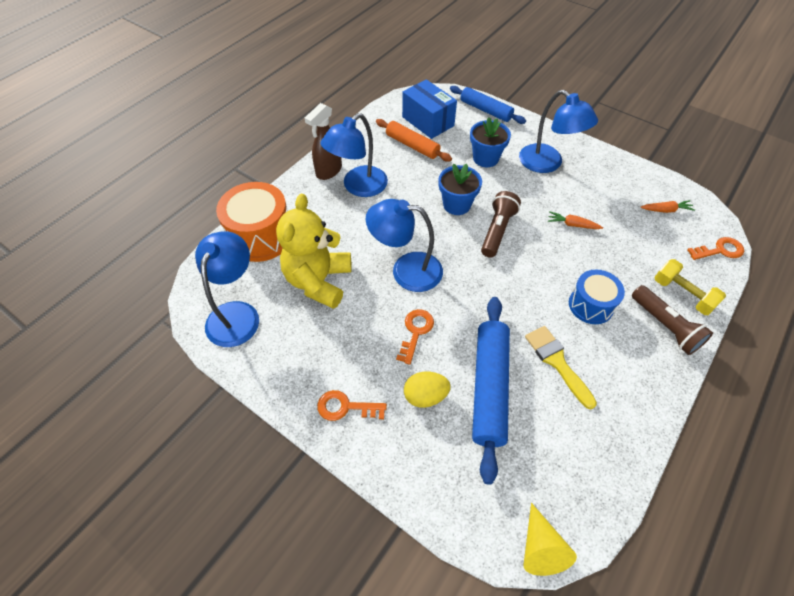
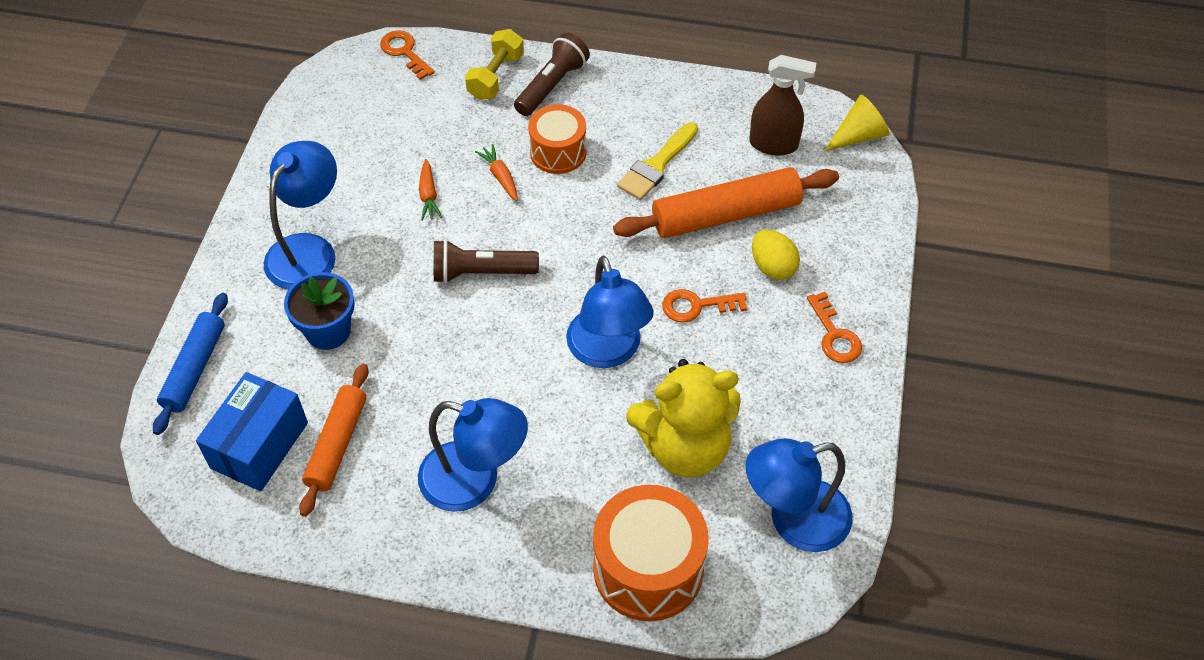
camera: 115 degrees left, 0 degrees up
(328, 171) = (457, 544): brown spray bottle -> brown spray bottle (774, 144)
(456, 205) = (452, 335): blue flower pot -> none
(489, 388) = (725, 214): blue rolling pin -> orange rolling pin
(591, 305) = (558, 152): blue drum -> orange drum
(666, 210) = (353, 107): orange carrot -> orange carrot (500, 176)

